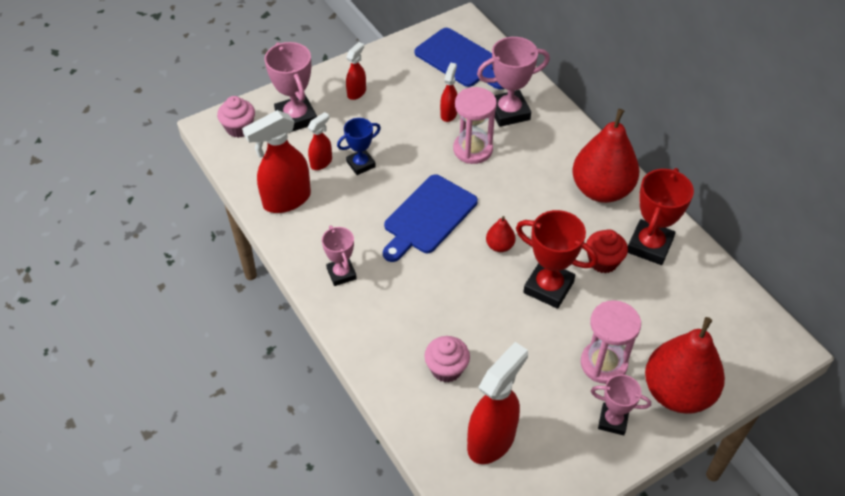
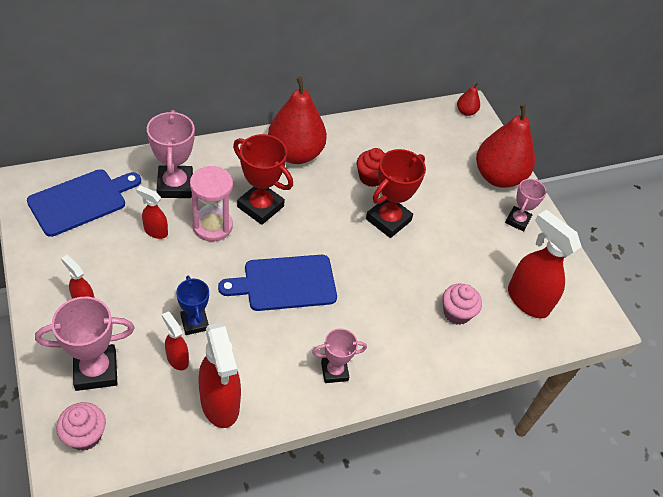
camera: 85 degrees left, 0 degrees up
(428, 217) = (285, 283): blue cutting board -> blue cutting board turned 120 degrees clockwise
(499, 246) = (335, 239): red pear -> red pear (466, 112)
(603, 364) = (468, 209): pink hourglass -> none
(649, 246) = (363, 145): red trophy -> red trophy (260, 206)

